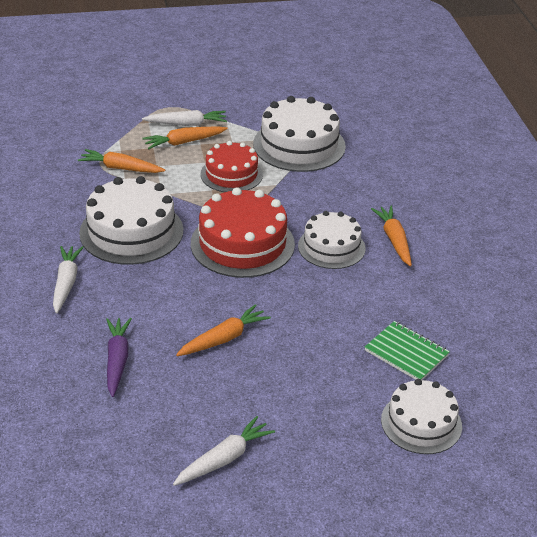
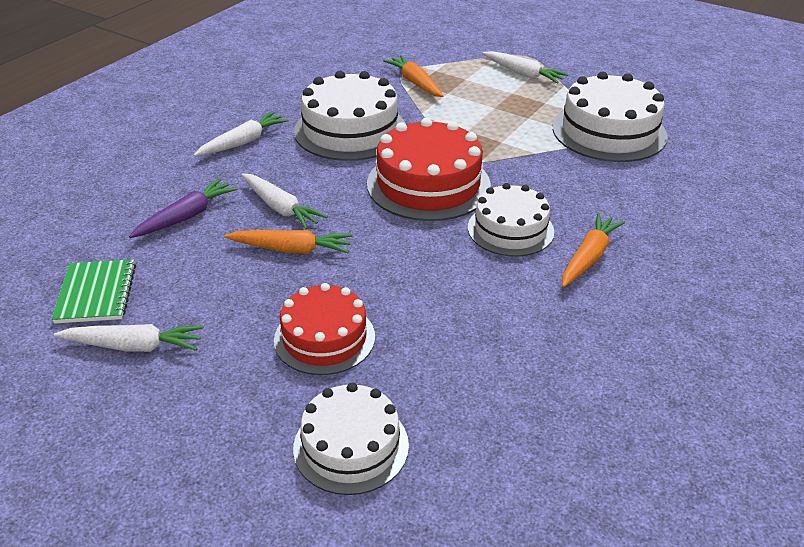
camera: 45 degrees right, 0 degrees up
(173, 316) = (280, 208): none -> white carrot
(184, 142) = (499, 86): orange carrot -> none
(231, 174) = (504, 127): red cake -> red cake (324, 338)
(406, 353) = (440, 368): green notebook -> green notebook (96, 293)

